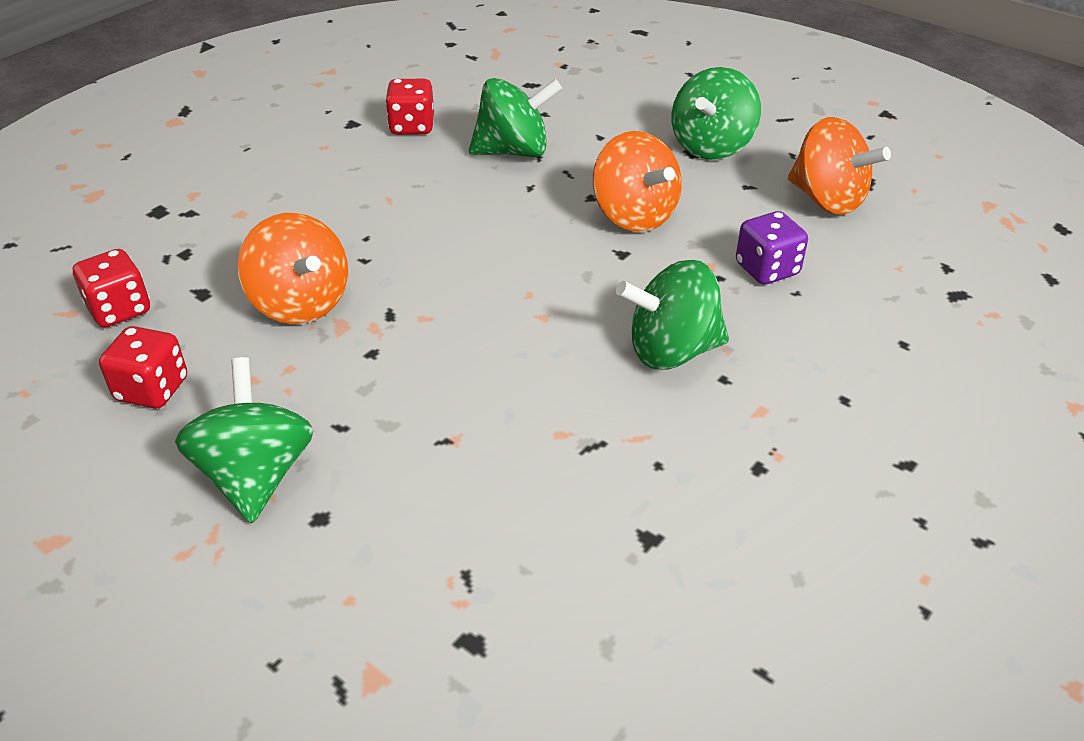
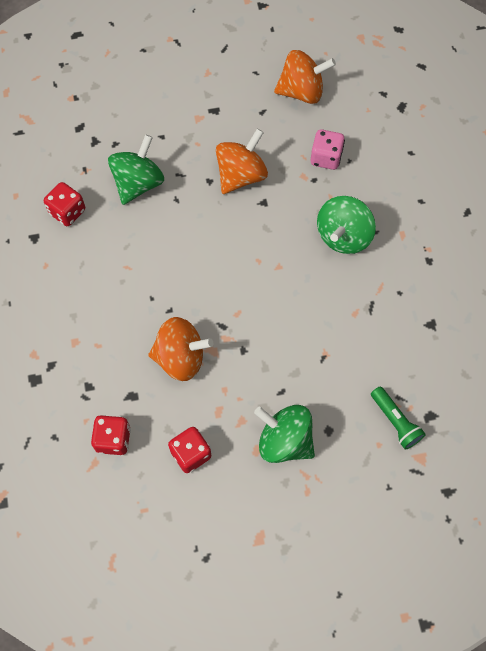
camera: 50 degrees left, 25 degrees up
(413, 597) = (395, 422): none -> green flashlight
(634, 216) = (241, 175): orange spinning top -> orange spinning top turned 60 degrees counterclockwise
(711, 146) = (217, 98): green spinning top -> none
(767, 269) = (326, 158): purple dice -> pink dice

